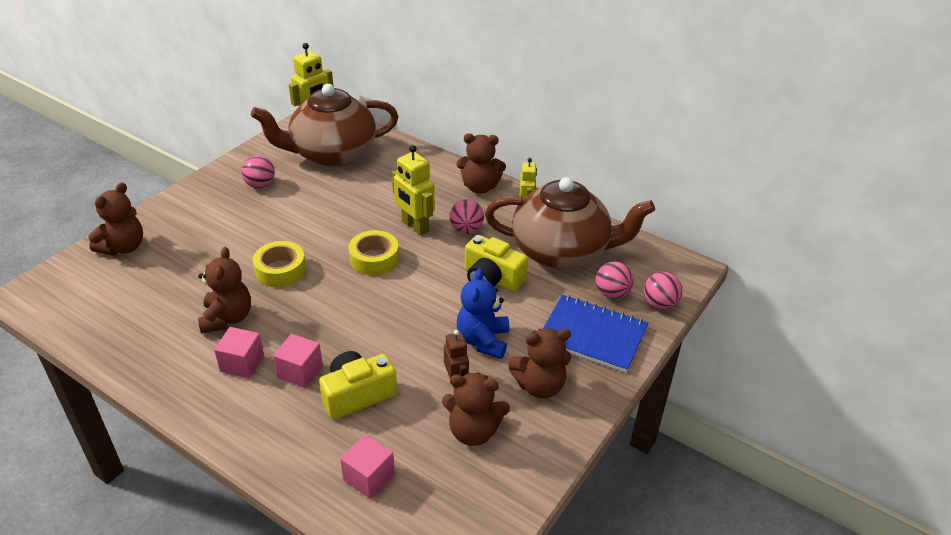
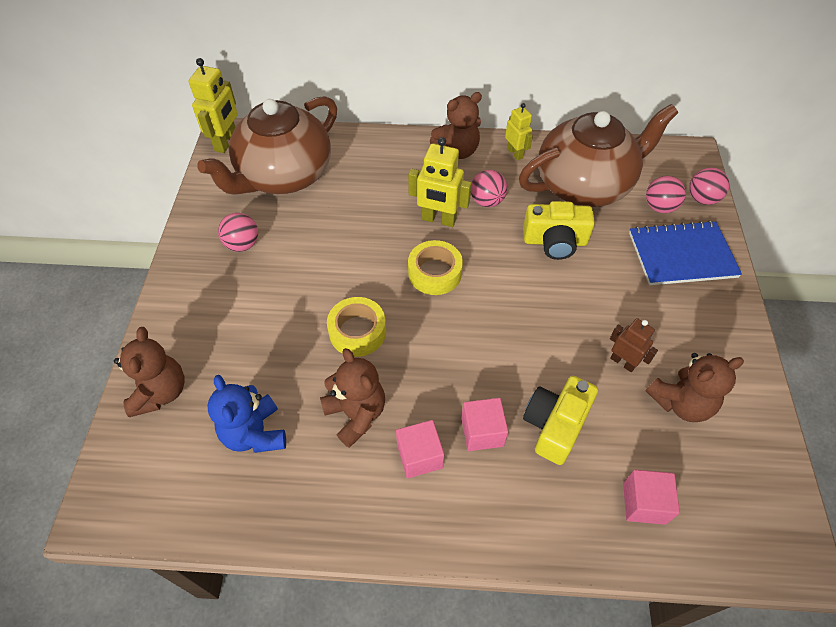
camera: 30 degrees left, 15 degrees up
(483, 340) = (605, 308): blue teddy bear -> blue teddy bear (255, 433)
(539, 386) = (688, 327): brown teddy bear -> none

